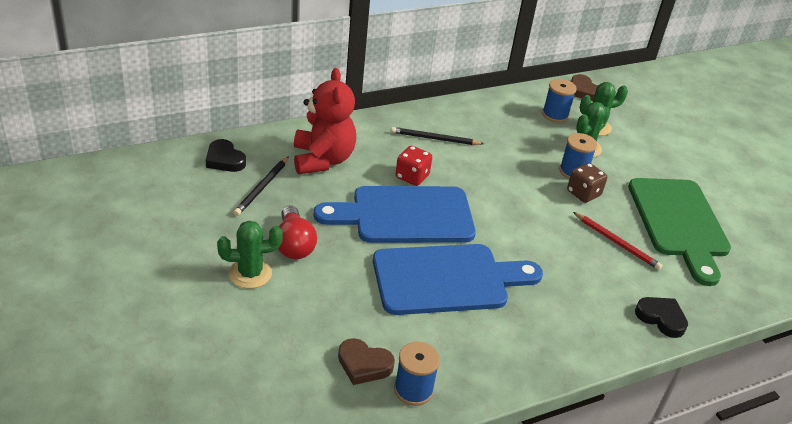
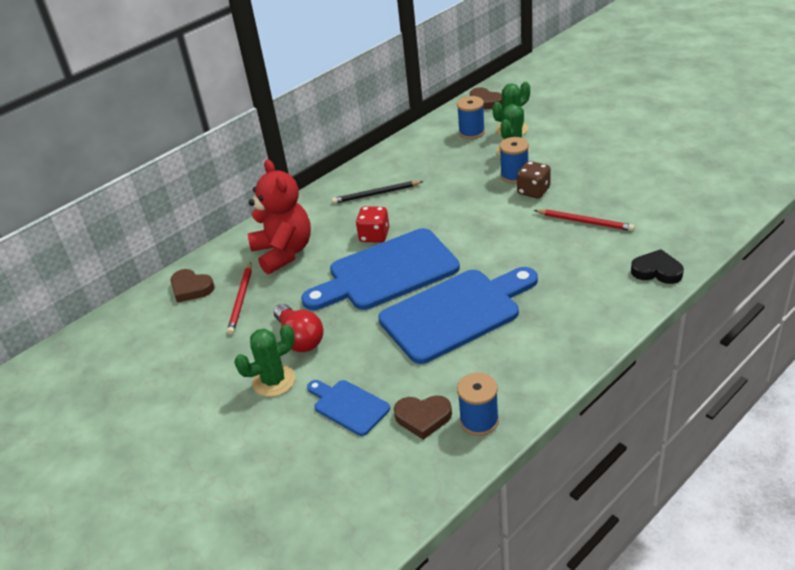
camera: 10 degrees left, 0 degrees up
(224, 160) = (191, 288): black heart -> brown heart
(262, 188) = (241, 300): black pencil -> red pencil
(303, 325) = (348, 406): none -> blue cutting board
(679, 222) = (628, 184): green cutting board -> none

